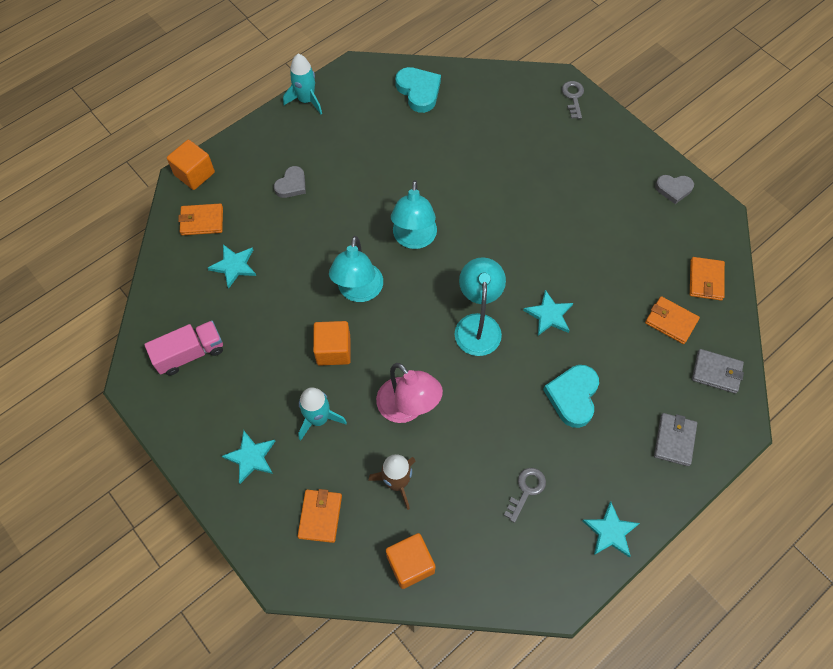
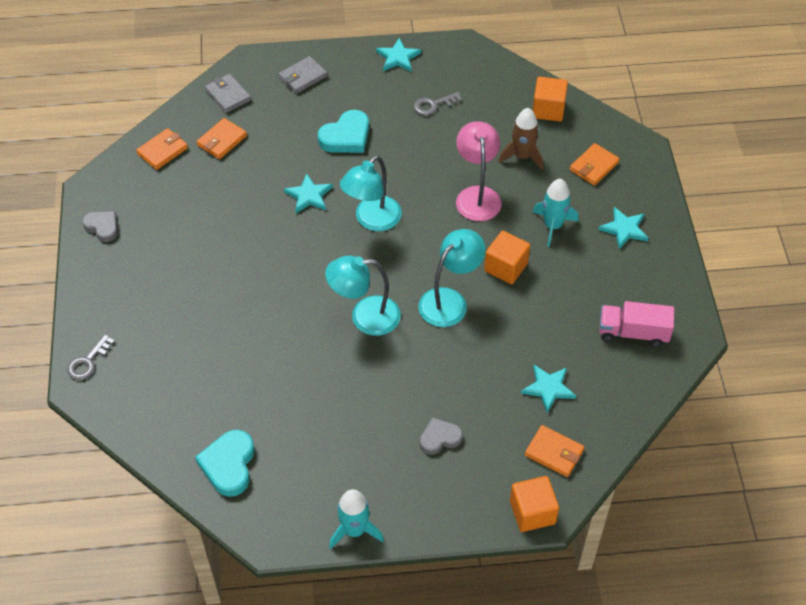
camera: 145 degrees left, 10 degrees down
(414, 239) = (365, 317): turquoise lamp -> turquoise lamp turned 135 degrees counterclockwise
(671, 321) = (222, 141): orange wallet -> orange wallet turned 60 degrees clockwise

